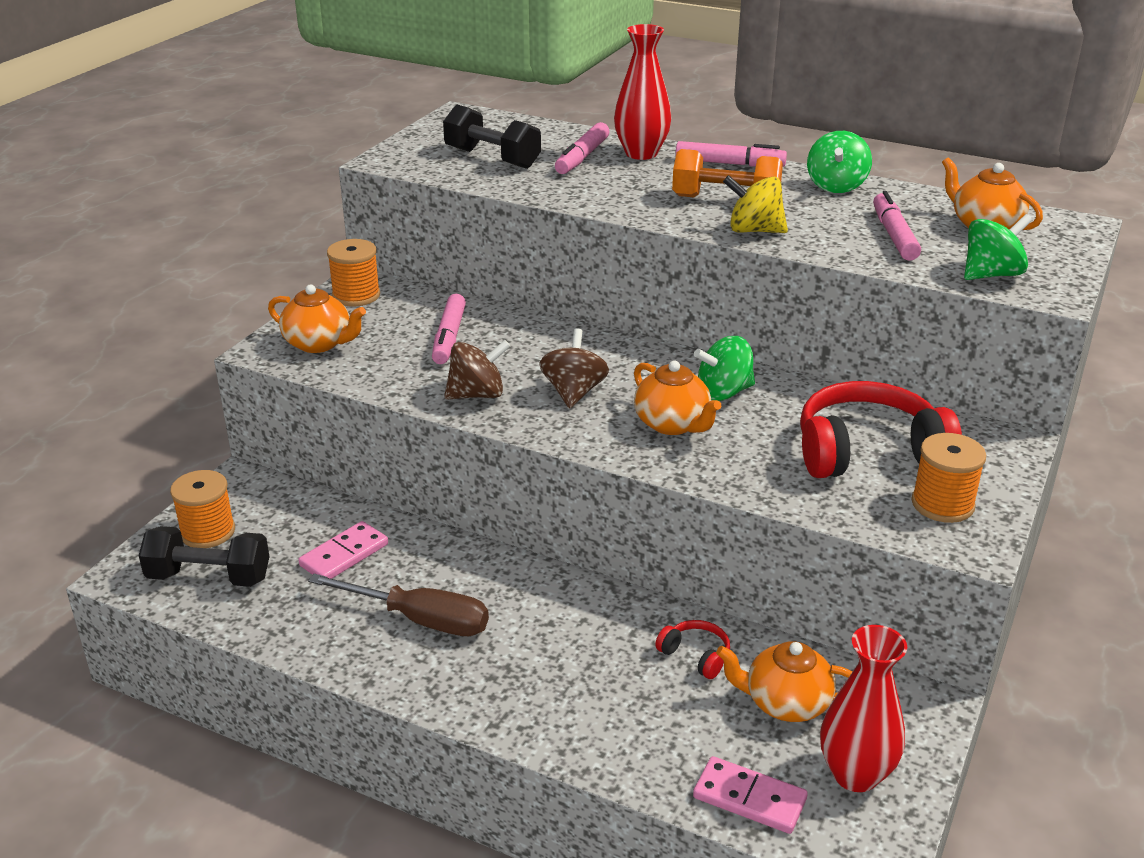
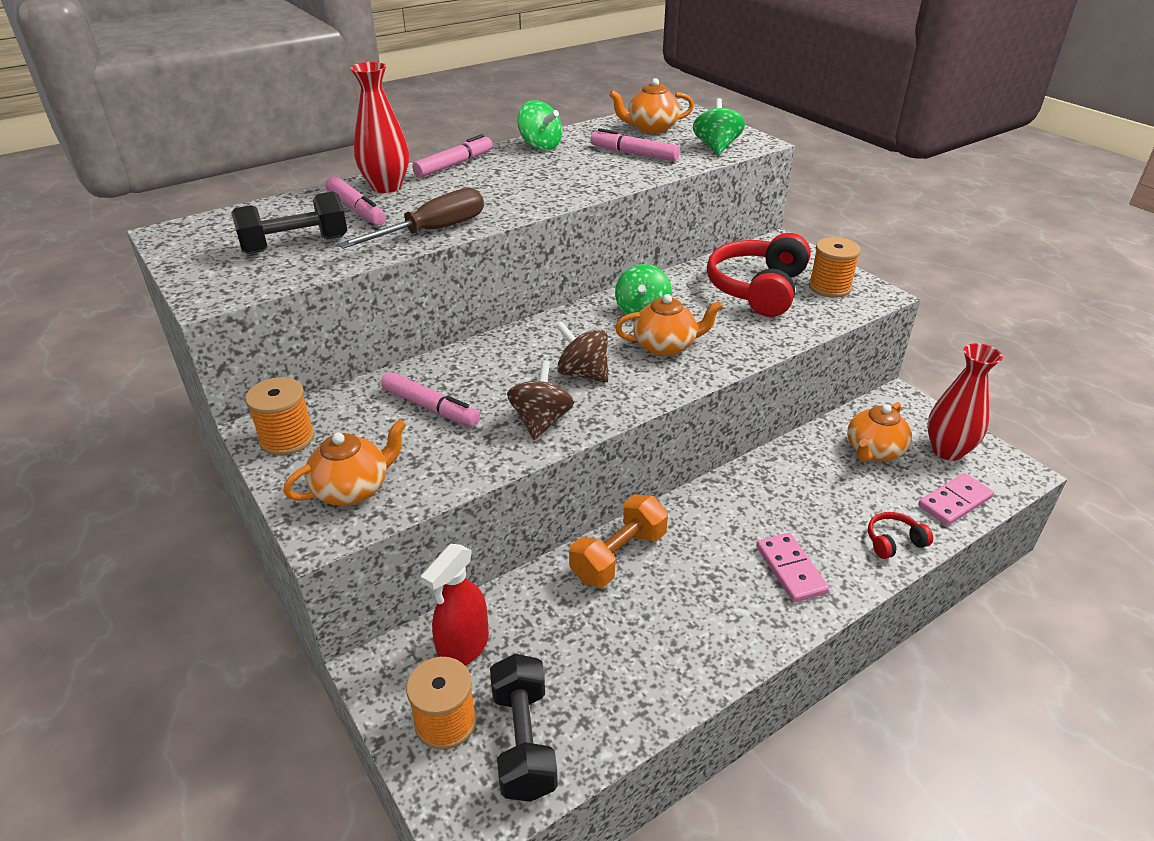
camera: 60 degrees left, 5 degrees up
(209, 577) = (523, 741): black dumbbell -> black dumbbell turned 45 degrees counterclockwise
(284, 512) = (463, 648): none -> red spray bottle
(344, 555) = (564, 623): pink domino -> pink domino (791, 569)
(420, 620) = (686, 601): brown screwdriver -> brown screwdriver (432, 231)
(695, 655) = (809, 470): red headphones -> red headphones (894, 542)
(725, 200) = (513, 184): orange dumbbell -> orange dumbbell (619, 556)
(754, 230) = (574, 190): yellow spinning top -> none

